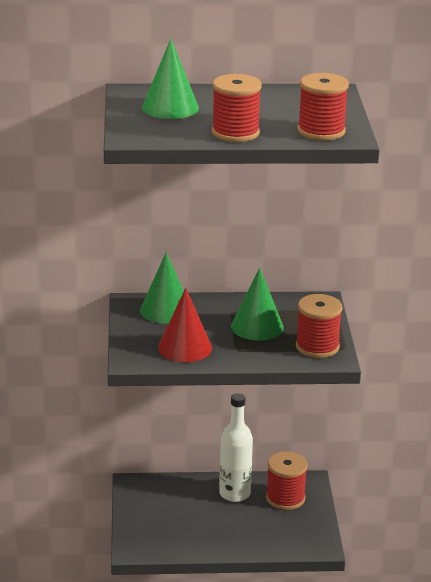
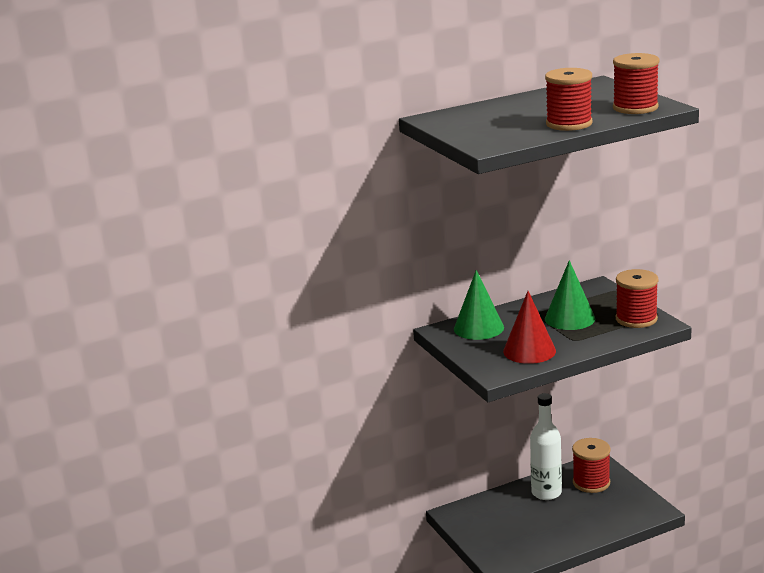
camera: 20 degrees left, 5 degrees down
(170, 107) = (484, 120): green cone -> none

